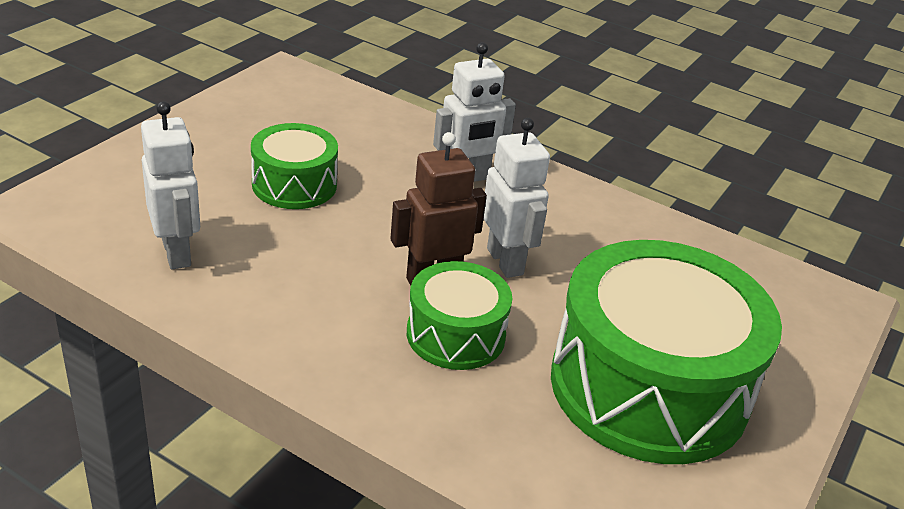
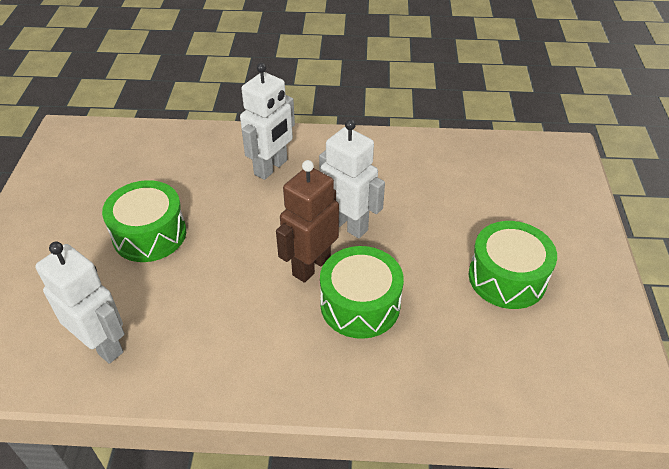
camera: 25 degrees left, 10 degrees up
(649, 387) = (507, 277): green drum -> green drum, size x0.52

